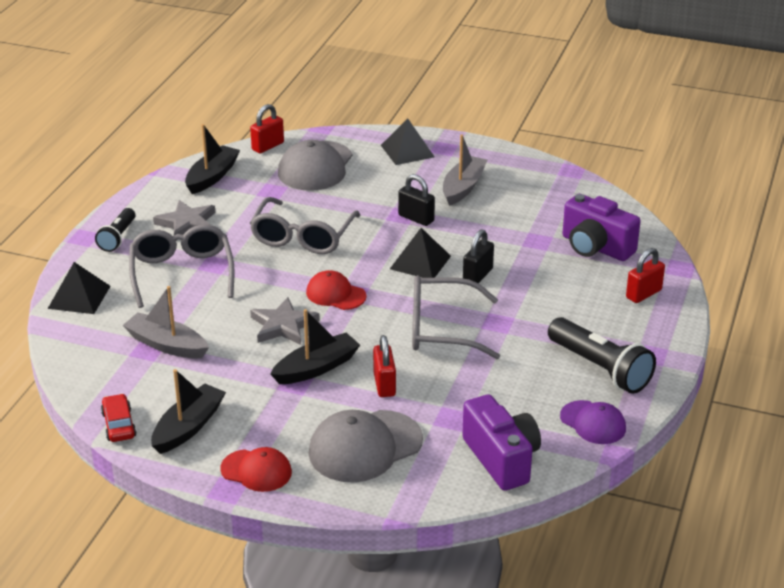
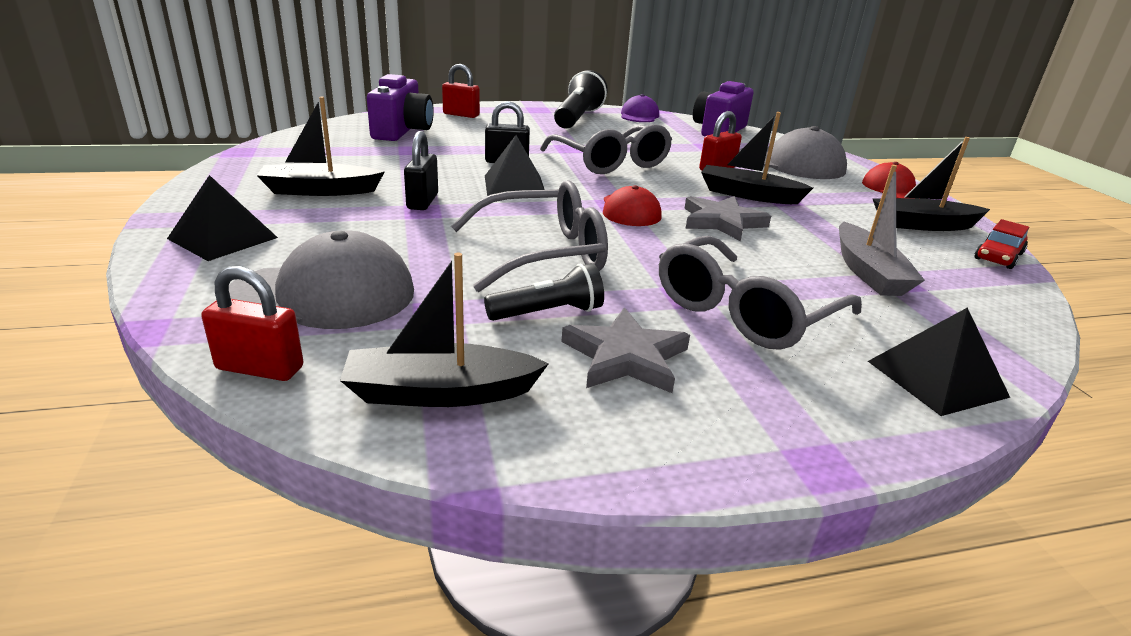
camera: 125 degrees left, 5 degrees down
(118, 238) = (762, 417): black flashlight -> black flashlight (548, 313)
(463, 187) = (320, 191): grey boat -> black boat

